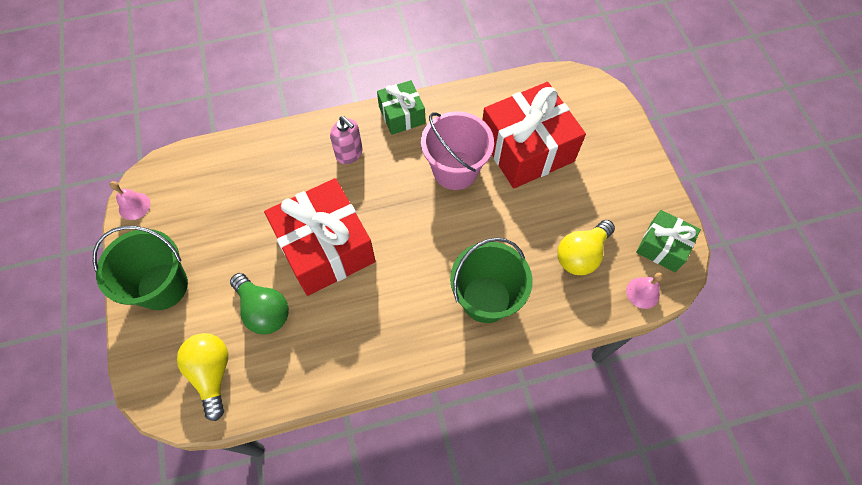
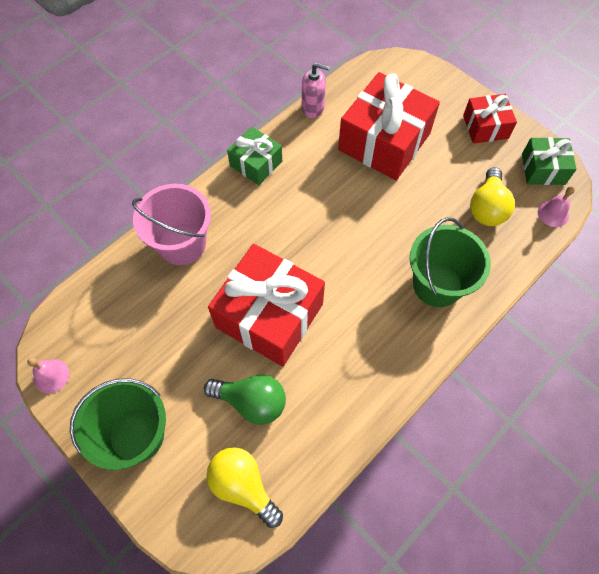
camera: 30 degrees left, 0 degrees up
(349, 153) = (232, 221): pink soap dispenser -> pink soap dispenser (313, 108)
(455, 170) = (336, 189): pink bucket -> pink bucket (182, 244)
(633, 180) = (485, 127): none -> red gift

